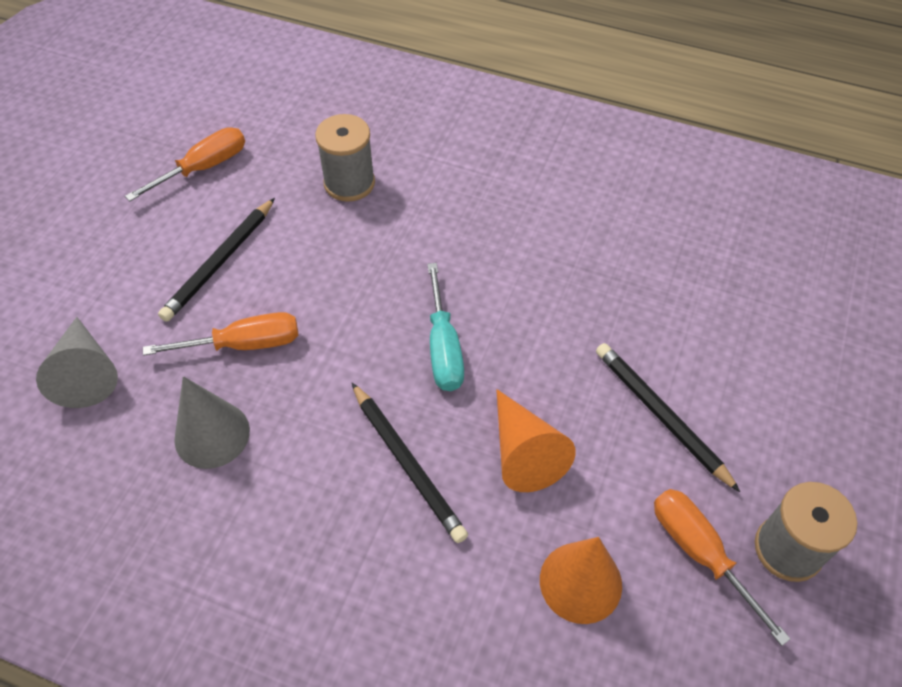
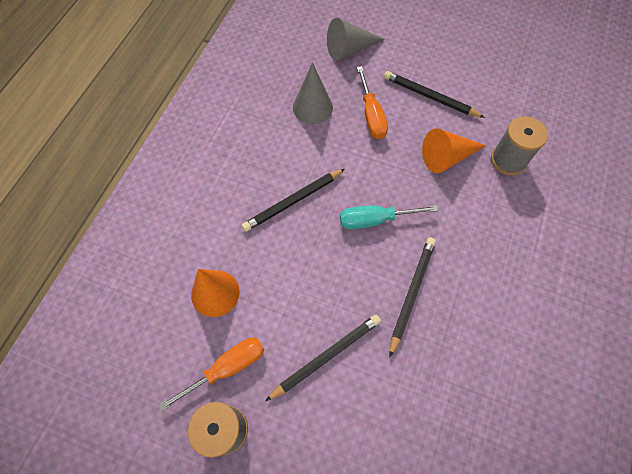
camera: 90 degrees right, 10 degrees up
(203, 168) = (505, 79): orange screwdriver -> none
(524, 452) = (300, 265): orange cone -> orange cone (447, 157)
(558, 309) = (411, 293): none -> black pencil

